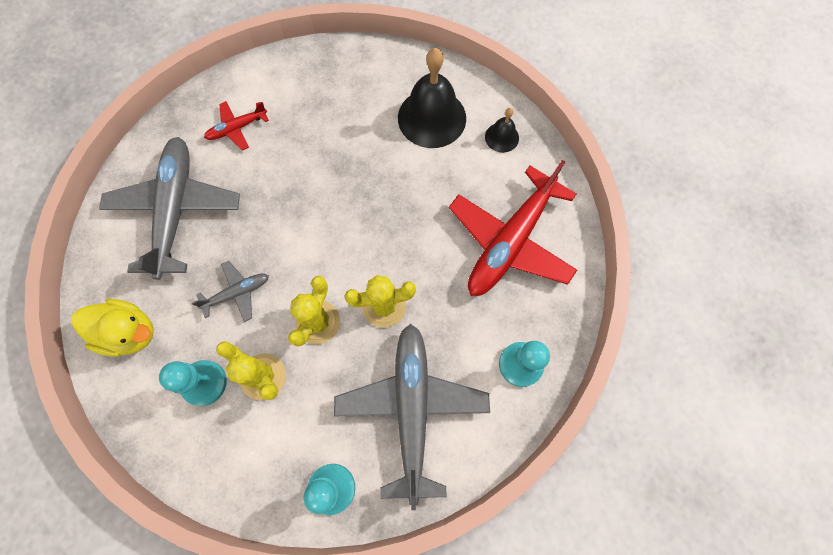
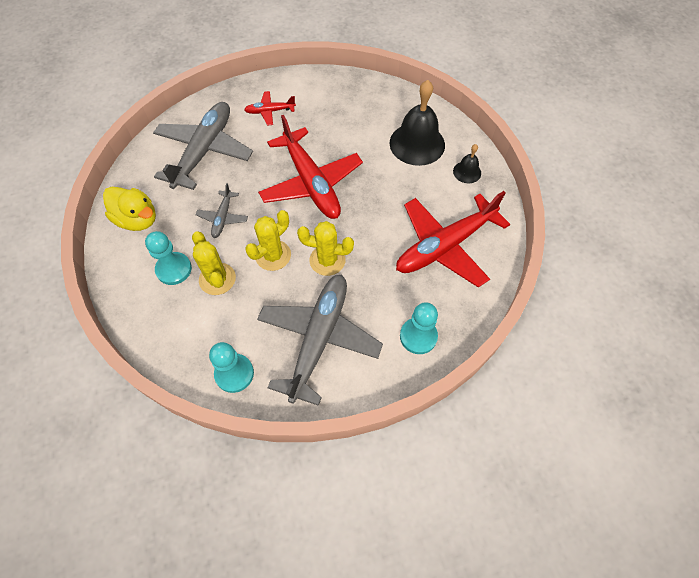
camera: 20 degrees right, 10 degrees down
(237, 293) = (223, 217): grey plane -> grey plane turned 105 degrees clockwise
(325, 210) = (311, 182): none -> red plane

